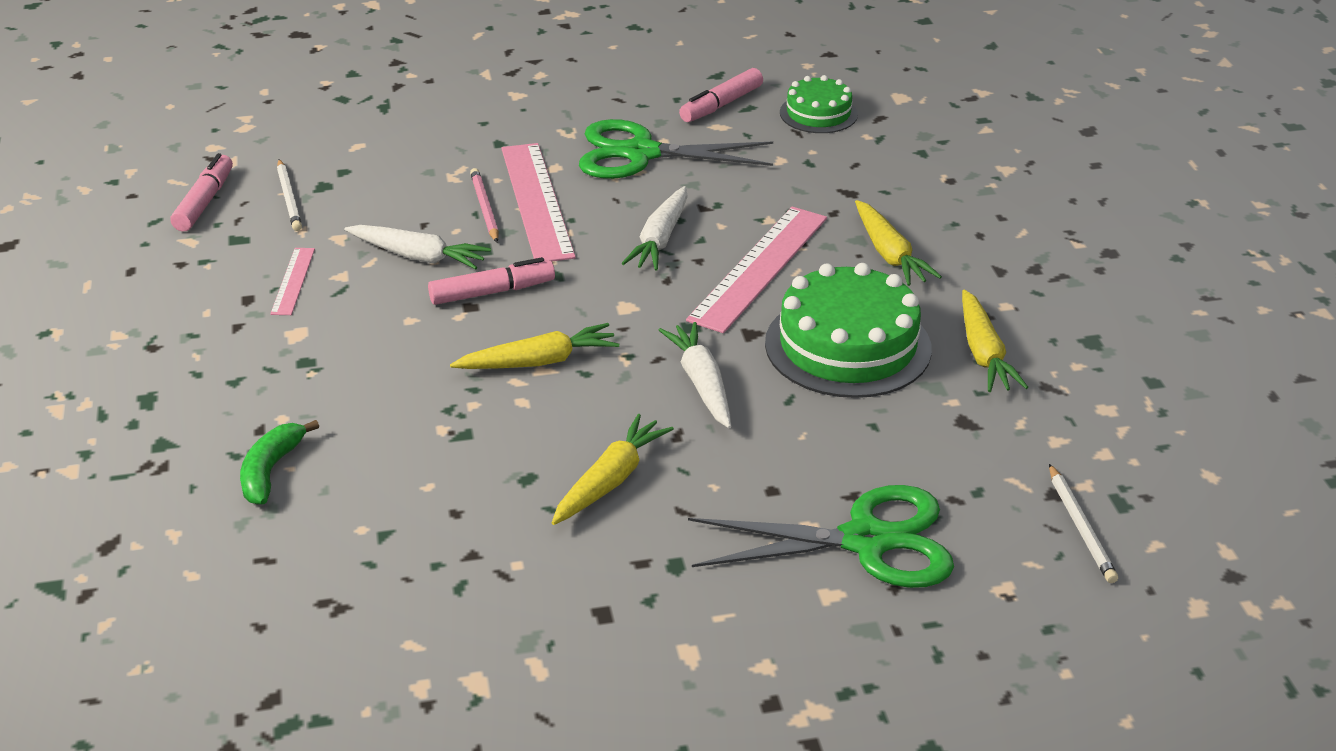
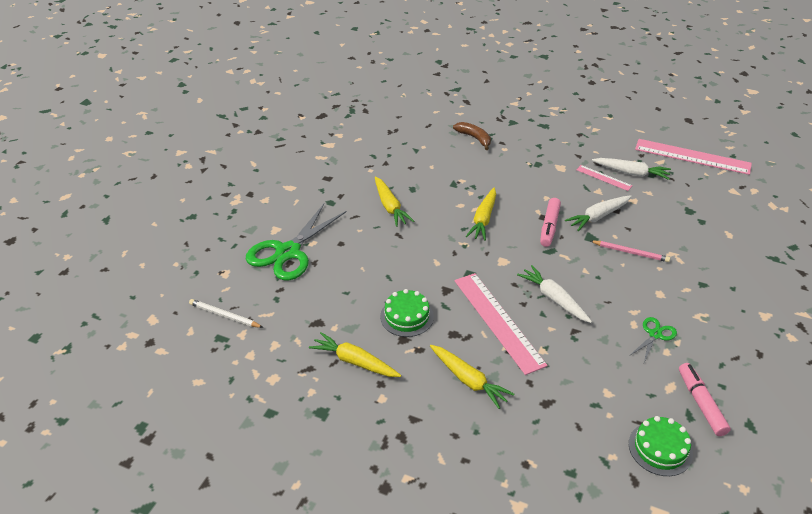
camera: 125 degrees right, 5 degrees up
(205, 202) = (695, 174): pink marker -> none
(271, 471) = (474, 138): green banana -> brown banana
(289, 198) = (683, 197): white pencil -> none
(536, 201) = (625, 272): pink ruler -> pink ruler (692, 156)
(641, 153) = (655, 335): green scissors -> green scissors, size x0.47
(701, 383) = (424, 257): white carrot -> white carrot (631, 173)
(847, 346) = (407, 316): green cake -> green cake, size x0.57
(889, 254) = (468, 380): yellow carrot -> yellow carrot turned 150 degrees counterclockwise

